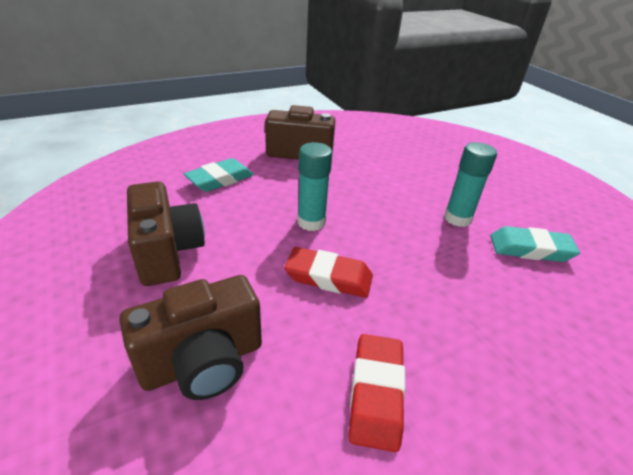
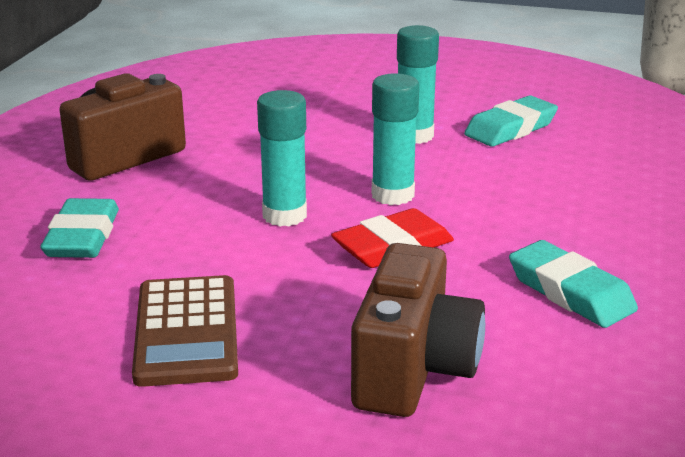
camera: 45 degrees left, 10 degrees down
(167, 252) = (186, 331): brown camera -> brown calculator
(376, 393) = (570, 292): red eraser -> turquoise eraser
(383, 246) = (392, 195): none -> turquoise glue stick

